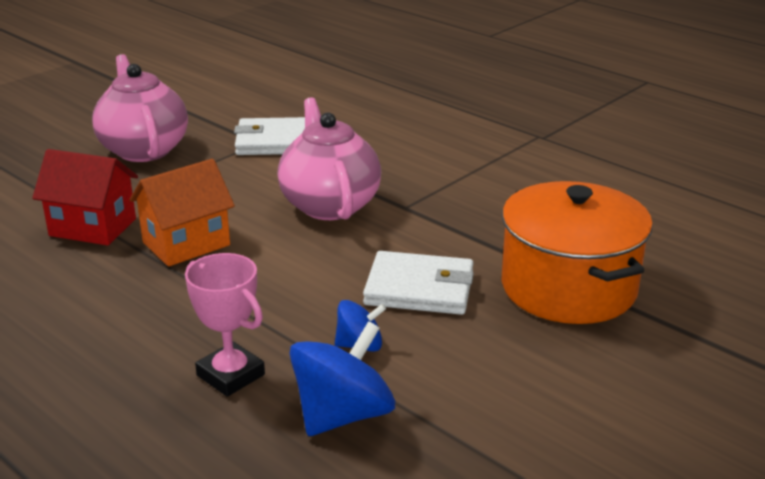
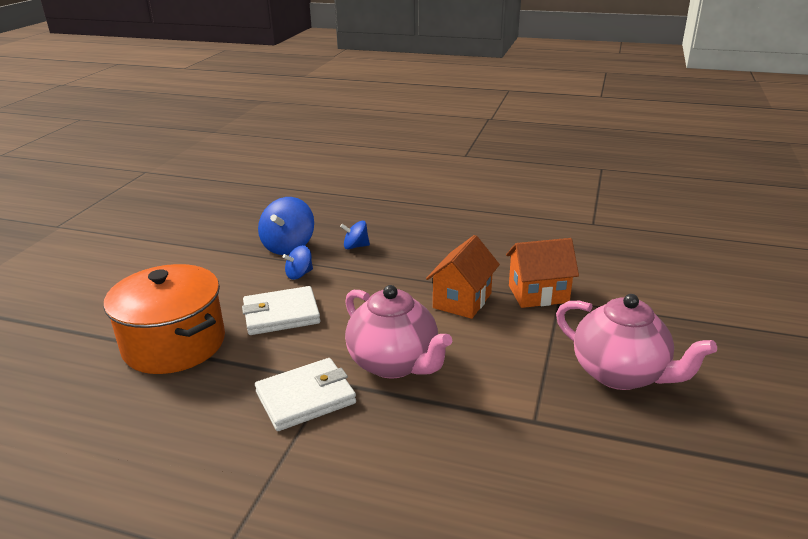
camera: 155 degrees right, 0 degrees up
(93, 227) = (538, 294): red house -> orange house
(231, 375) = (355, 246): pink trophy -> blue spinning top
(276, 141) = (518, 428): white wallet -> white wallet (305, 398)

